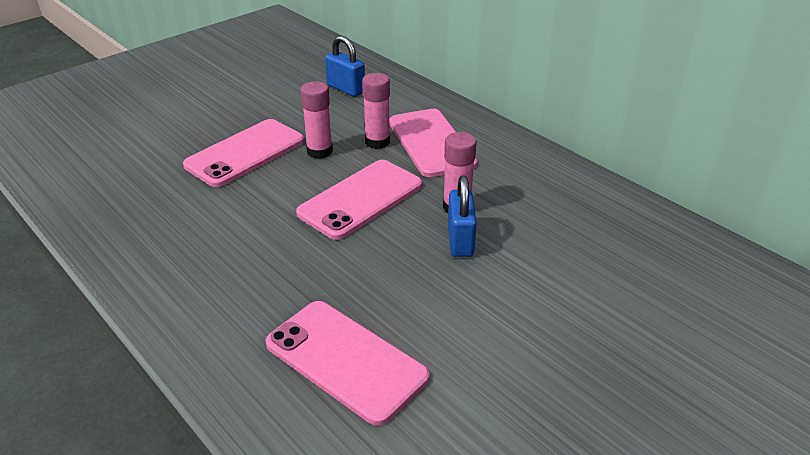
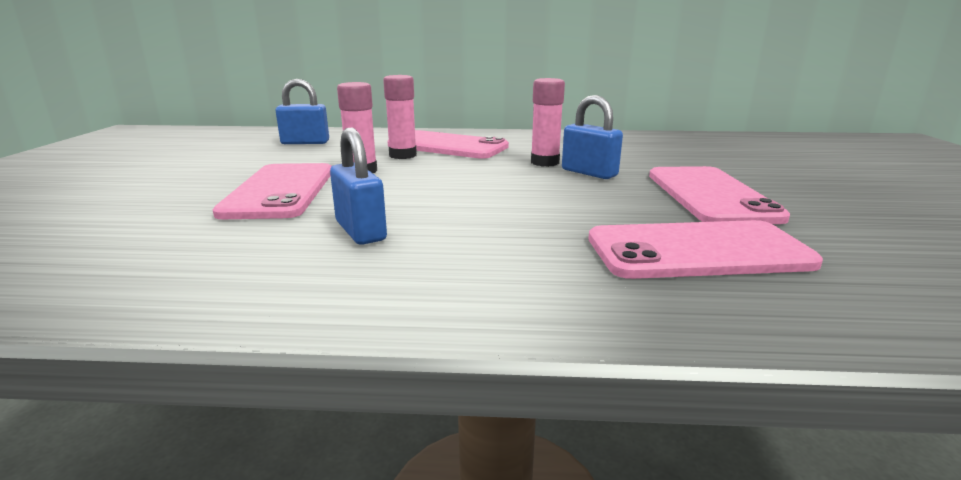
camera: 45 degrees left, 15 degrees down
(223, 221) = (360, 231): none -> blue padlock
(361, 199) = (465, 180): pink phone -> pink phone (710, 195)

